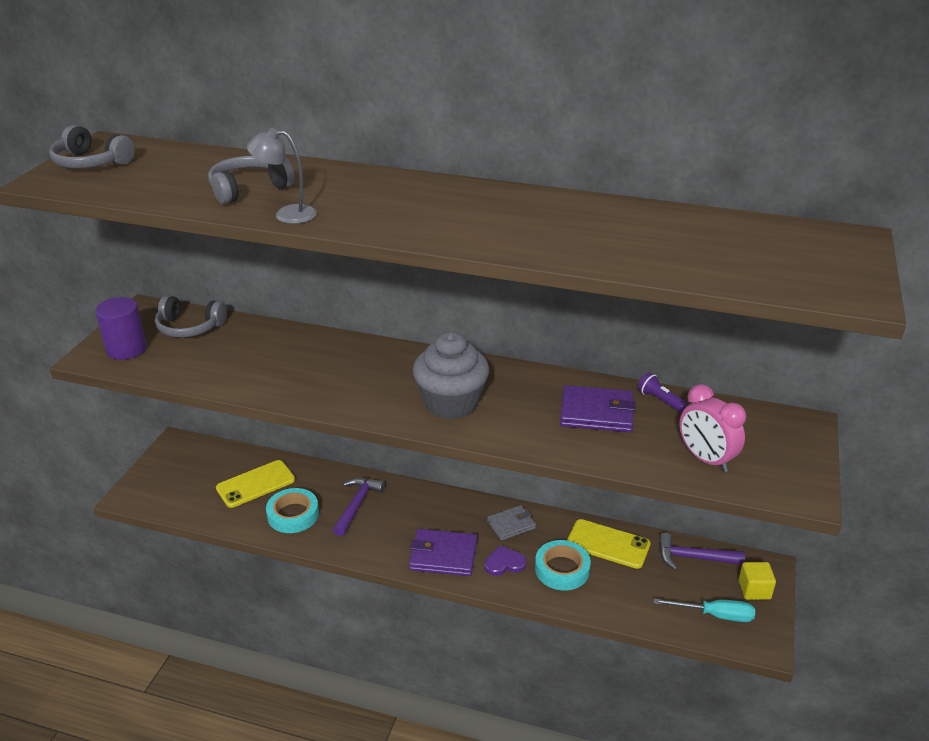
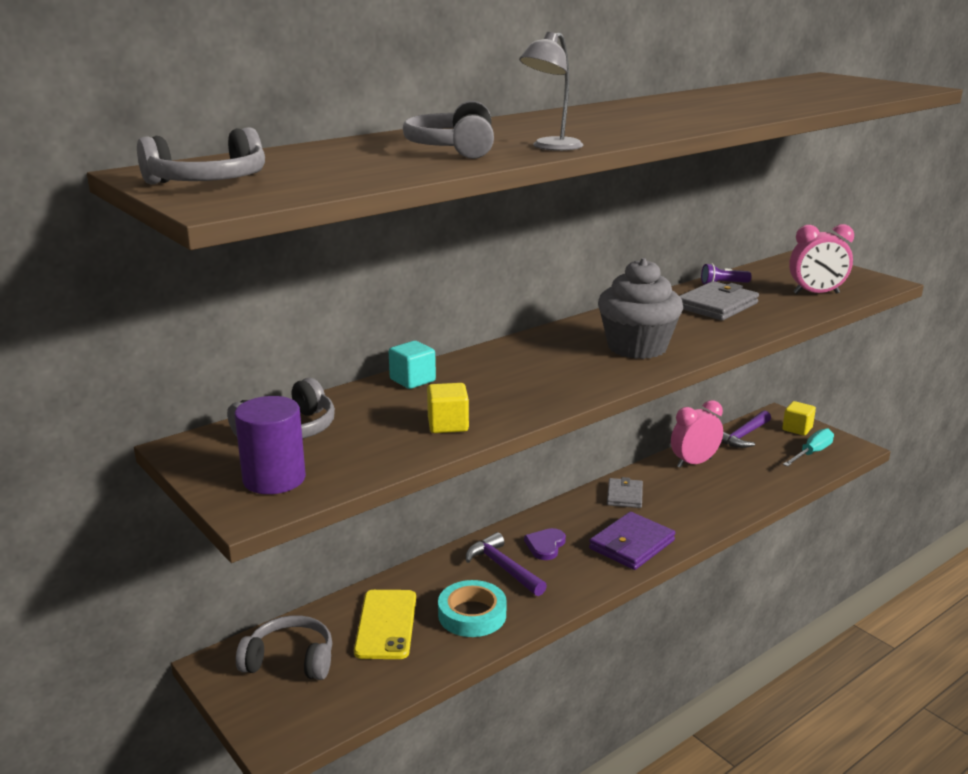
camera: 55 degrees left, 10 degrees down
(196, 465) = (290, 660): none -> grey headphones
(240, 375) = (448, 425): none -> yellow cube
(297, 337) = (412, 380): none -> turquoise cube
(504, 563) = (672, 517): purple heart -> purple heart (545, 545)
(562, 569) = (705, 494): turquoise tape -> none
(596, 413) = (716, 305): purple wallet -> grey wallet
(608, 544) = (694, 463): yellow phone -> pink clock

